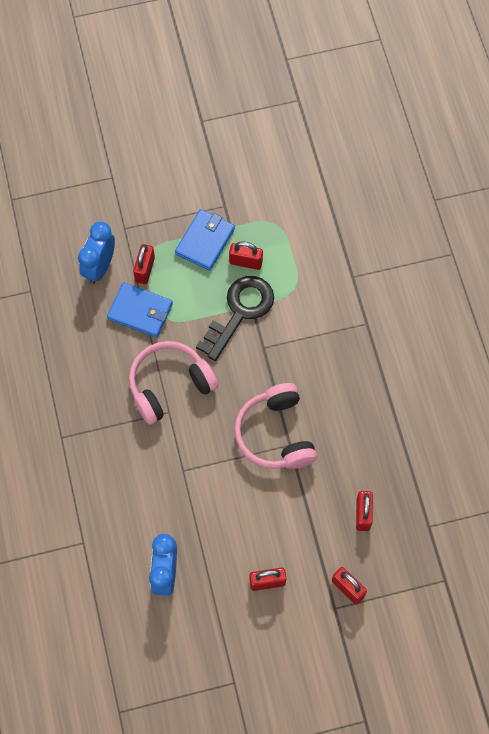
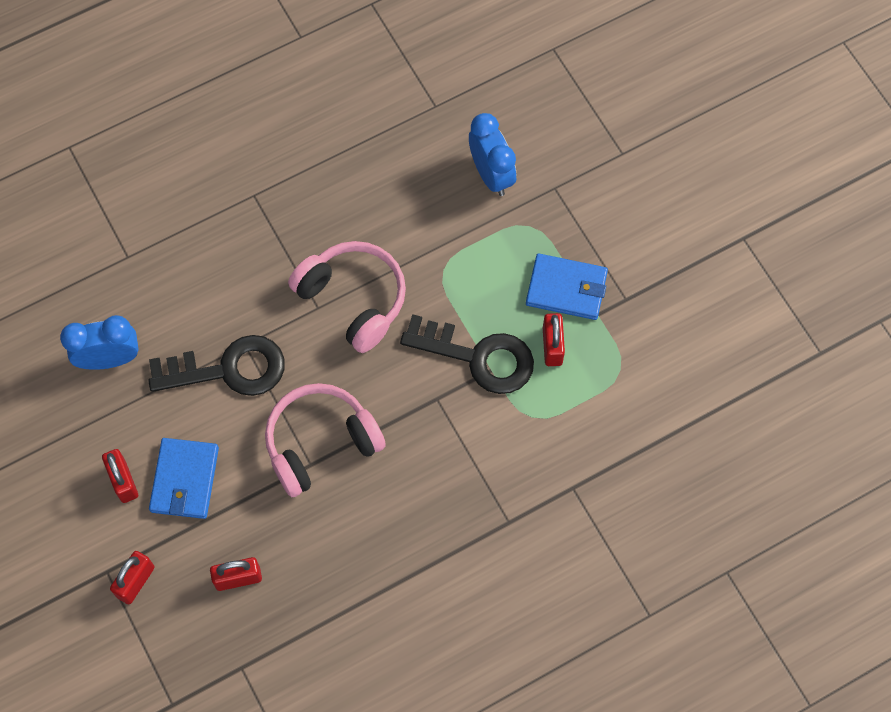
camera: 75 degrees right, 0 degrees up
(100, 267) = (491, 174): blue clock -> blue clock turned 60 degrees clockwise
(140, 311) = (444, 238): blue wallet -> blue wallet (185, 480)
(145, 269) = (504, 227): red padlock -> none
(199, 486) = (229, 369): none -> black key

